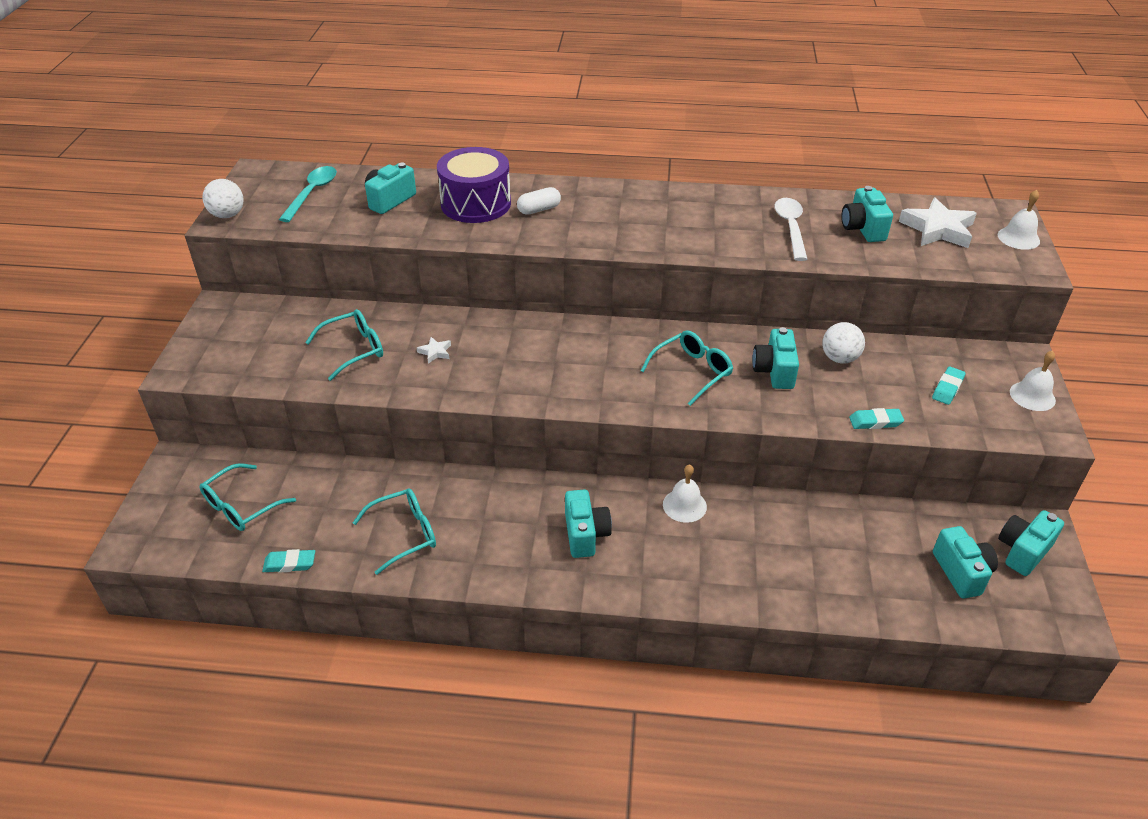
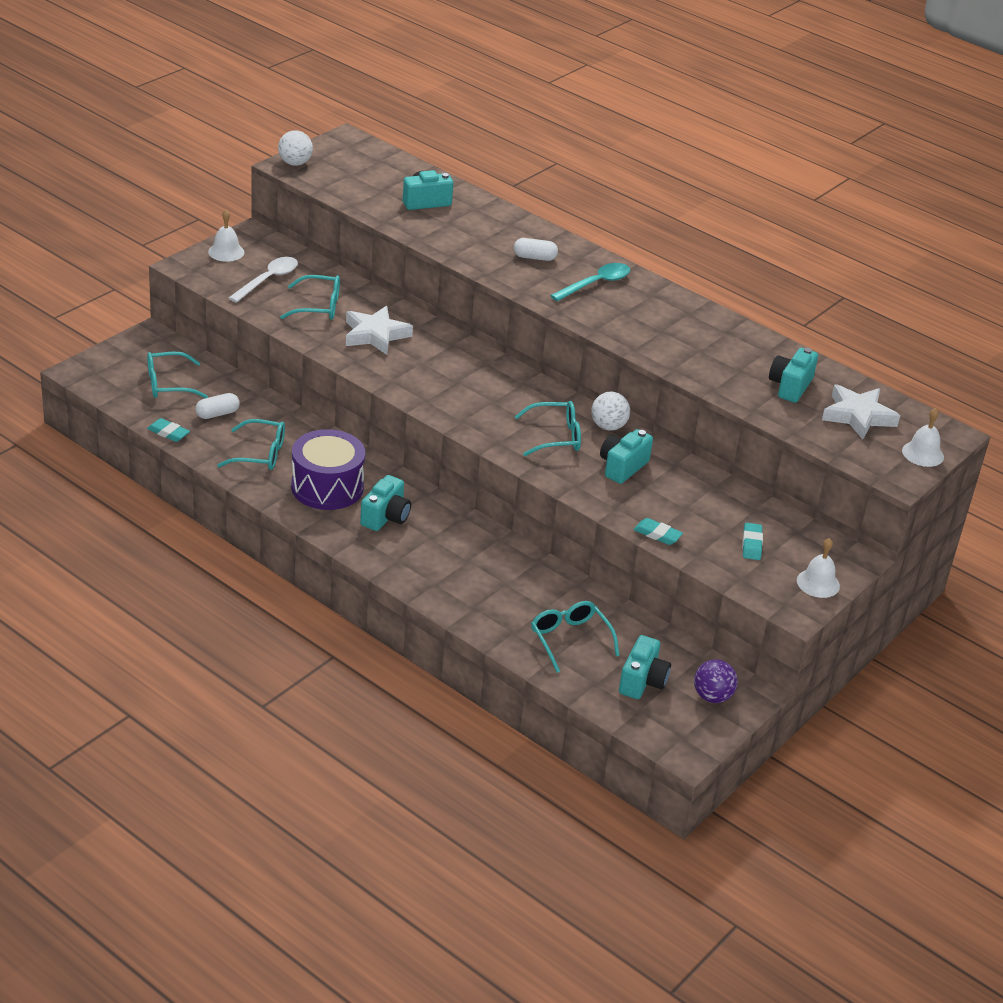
camera: 30 degrees right, 5 degrees down
(312, 193) = (373, 172): turquoise spoon -> turquoise spoon (596, 284)
(321, 512) = (217, 414): none -> white capsule
(435, 352) = (375, 335): white star -> white star, size x2.20
(476, 204) = (490, 232): purple drum -> purple drum (327, 487)
(684, 505) = (480, 537): white bell -> white bell (226, 252)
(790, 228) = (727, 359): white spoon -> white spoon (268, 280)
(839, 358) = (689, 484): white ball -> white ball (608, 426)
(864, 567) = (569, 639): none -> turquoise glasses
(947, 388) = (751, 544): turquoise eraser -> turquoise eraser turned 60 degrees counterclockwise
(1023, 551) = (712, 696): turquoise camera -> purple ball

